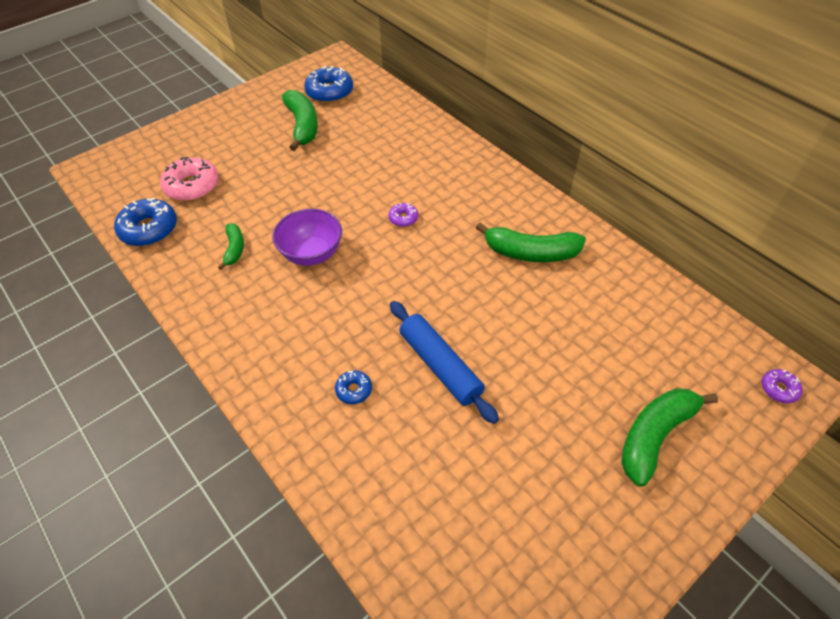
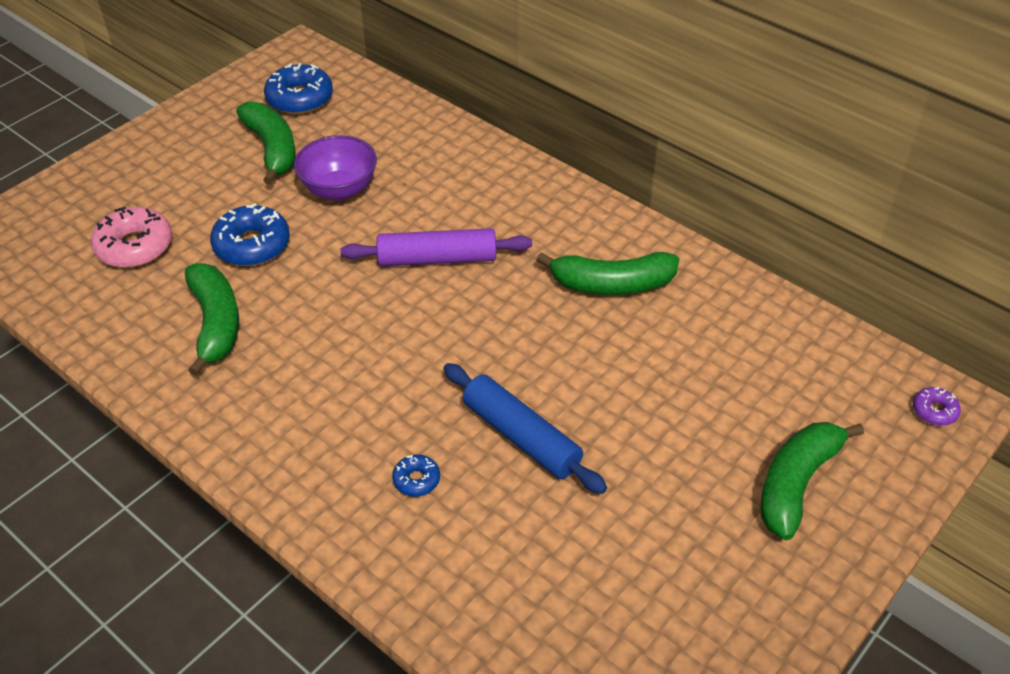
camera: 10 degrees left, 5 degrees down
(149, 229) = (88, 311): blue donut -> blue donut (252, 245)
(234, 249) = (216, 324): green banana -> green banana, size x1.79
(312, 254) = (324, 318): purple bowl -> purple bowl (339, 189)
(403, 218) = (437, 258): purple donut -> purple rolling pin

